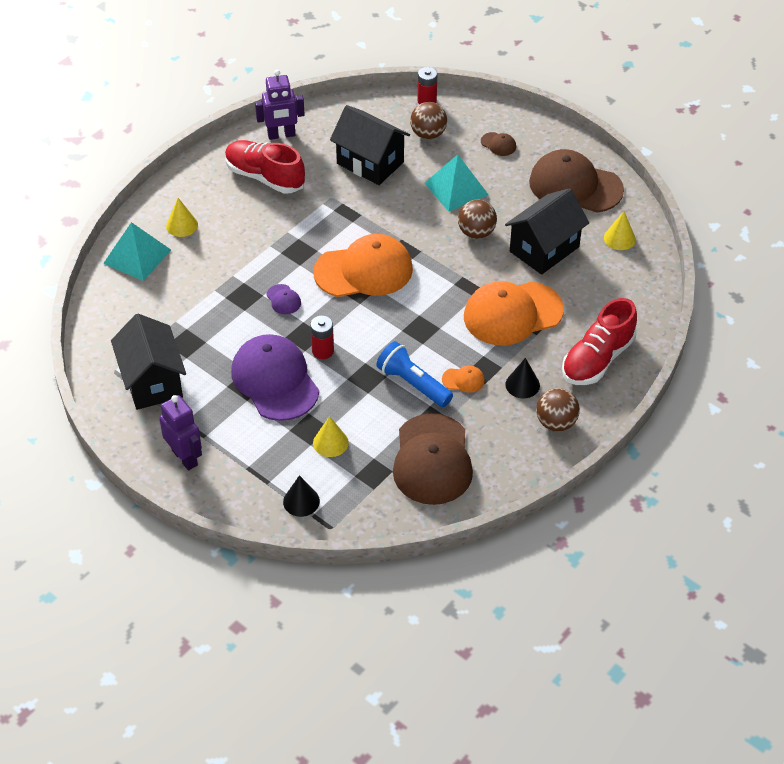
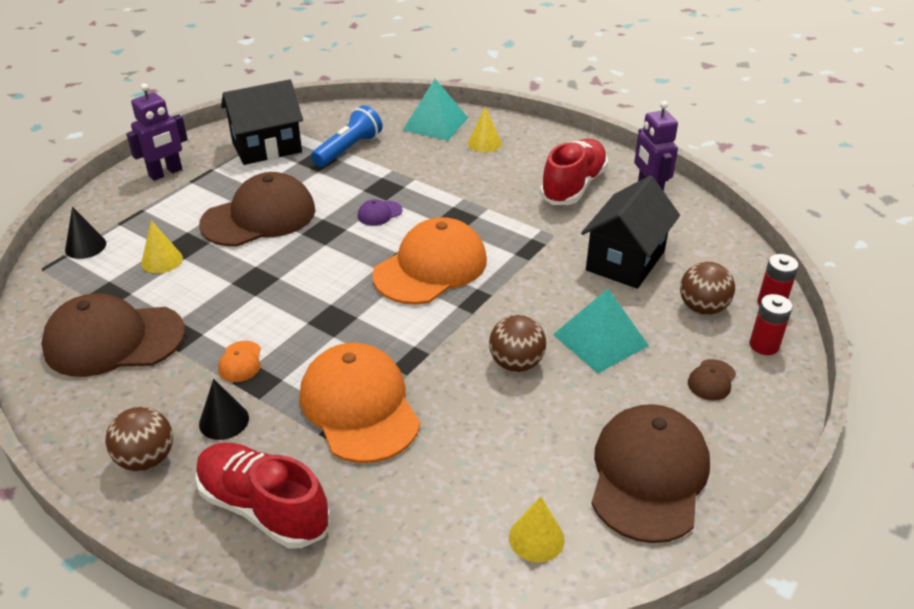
camera: 85 degrees right, 10 degrees down
(275, 380) = (259, 217): purple cap -> brown cap
(323, 351) = (300, 246): red battery -> red battery (764, 345)
(364, 270) = (431, 267): orange cap -> orange cap turned 120 degrees counterclockwise
(413, 383) = (240, 317): blue flashlight -> blue flashlight (348, 149)
(544, 249) = (495, 439): black house -> none

